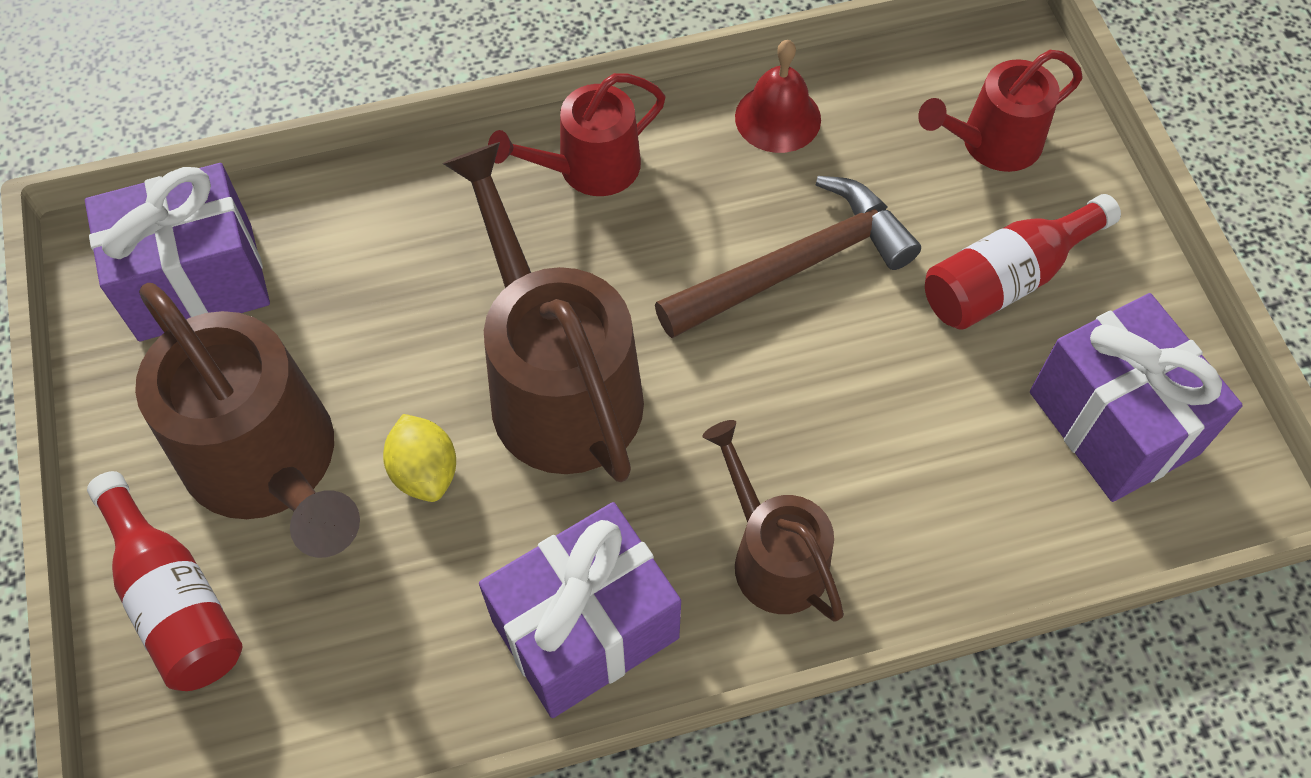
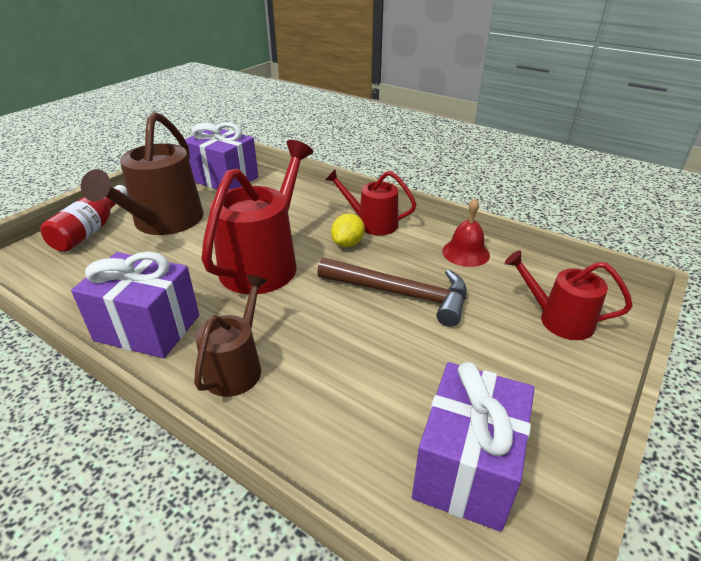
camera: 50 degrees right, 25 degrees down
(425, 472) = (191, 253): yellow lemon -> yellow lemon (348, 244)
(557, 384) = (264, 263): brown watering can -> red watering can
(1007, 279) = (493, 367): red bottle -> none

